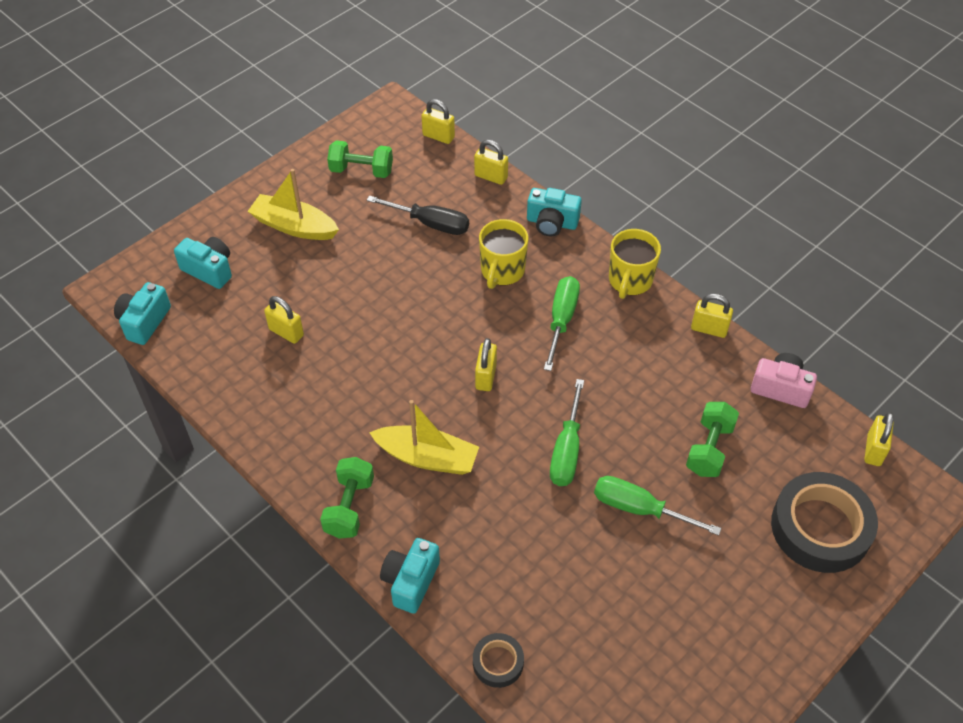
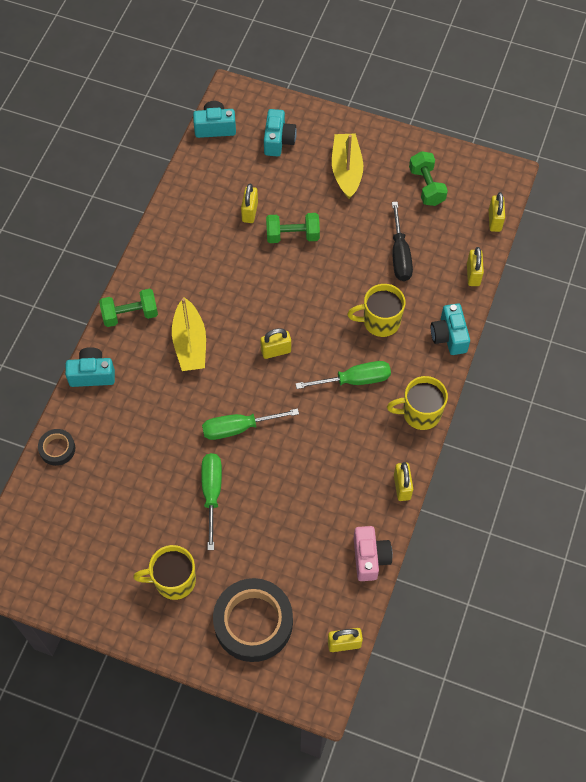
camera: 65 degrees right, 10 degrees up
(709, 449) = (286, 523): green dumbbell -> green dumbbell (292, 235)
(738, 592) = (173, 580): none -> yellow mug

